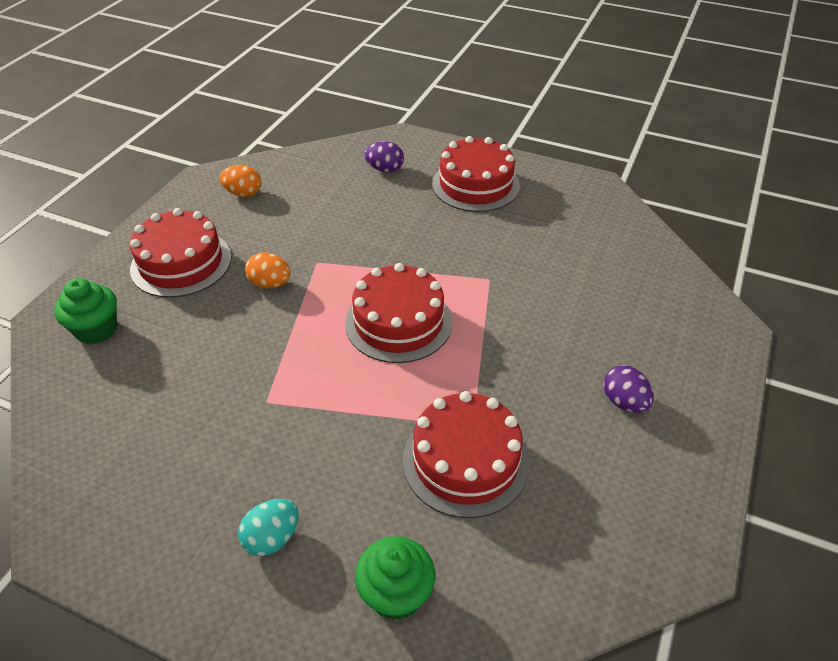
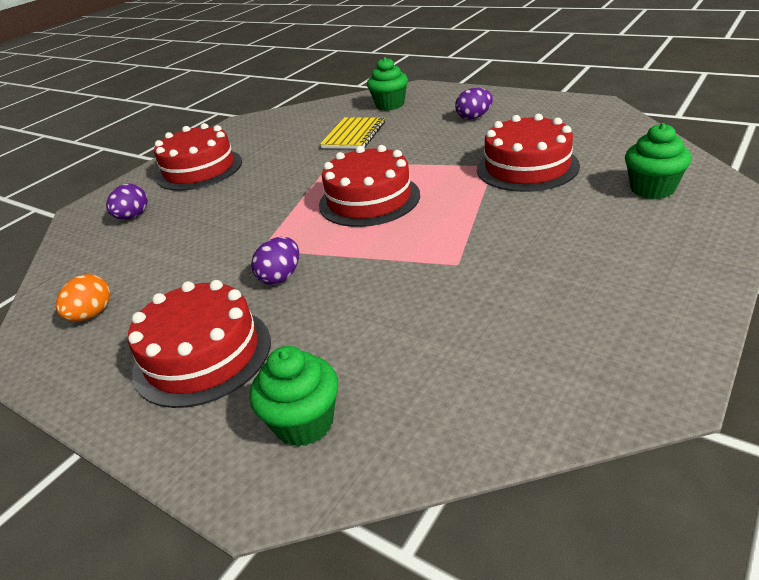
camera: 75 degrees left, 10 degrees down
(270, 284) = (281, 277): orange egg -> purple egg
(272, 538) = (617, 246): turquoise egg -> none
(561, 287) = (354, 135): none -> yellow notebook
(662, 309) = (390, 105): none -> green cupcake

